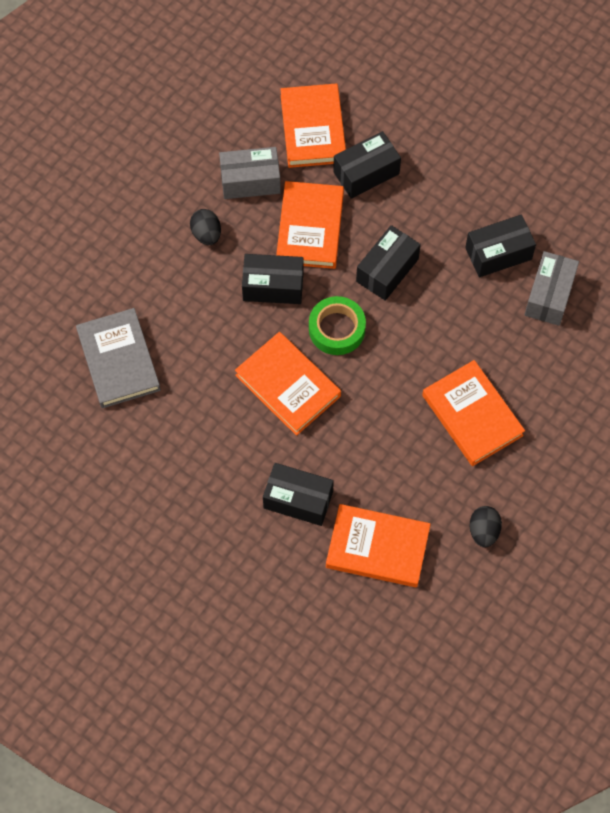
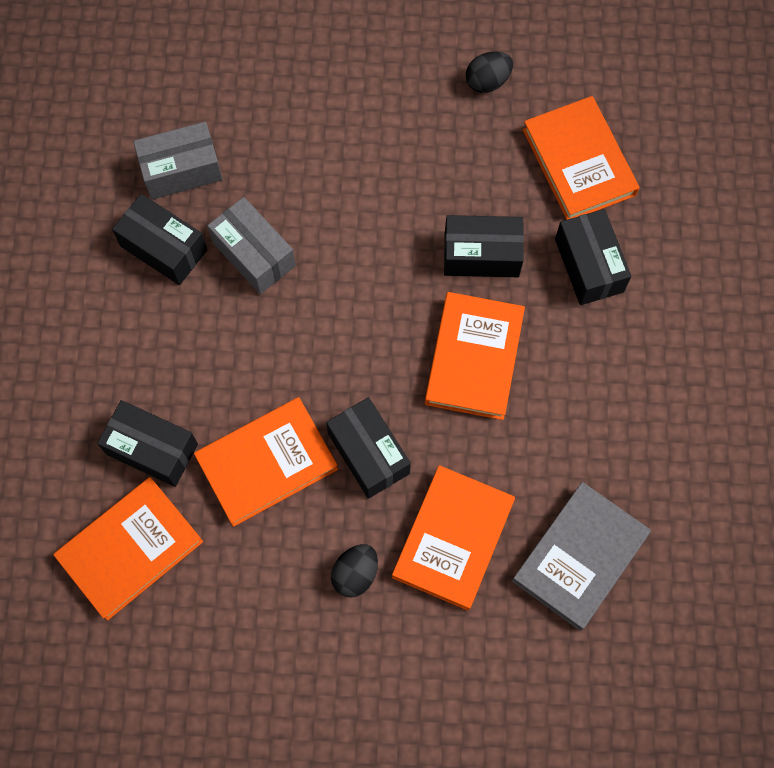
camera: 125 degrees left, 5 degrees up
(250, 181) = (250, 573): grey box -> grey box (254, 254)
(337, 329) = (372, 352): green tape -> none
(387, 270) = (263, 347): black box -> black box (481, 255)
(472, 415) = (373, 162): orange book -> orange book (453, 539)

